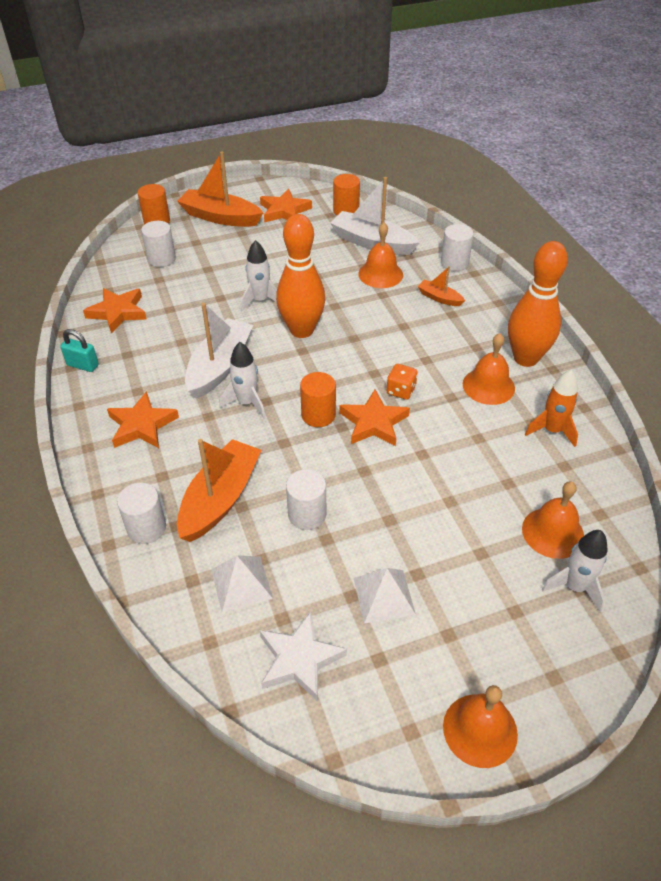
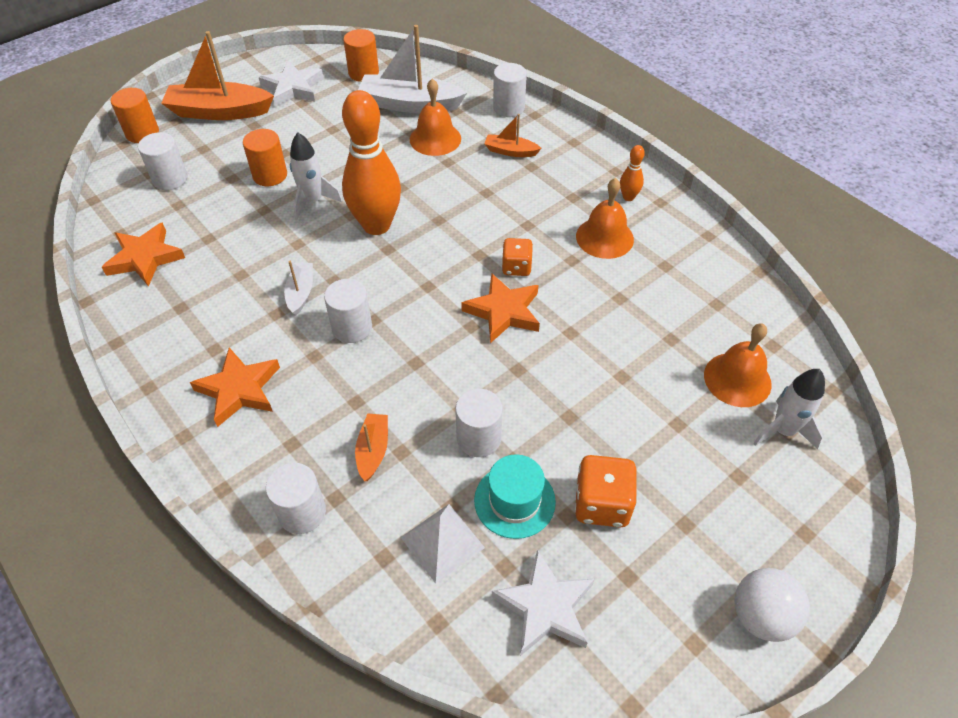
camera: 20 degrees left, 5 degrees up
(83, 365) = (130, 335): turquoise padlock -> none
(219, 366) = (301, 293): white boat -> white boat, size x0.50
(220, 499) = (373, 450): orange boat -> orange boat, size x0.50
(246, 403) = (352, 327): white rocket -> white cylinder
(284, 211) = (293, 88): orange star -> white star
(313, 571) = (514, 501): none -> turquoise hat
(318, 415) = (439, 319): orange cylinder -> orange cylinder (270, 175)
(384, 596) = (601, 504): white pyramid -> orange dice
(480, 730) = (761, 616): orange bell -> white ball
(525, 358) = (628, 197): orange bowling pin -> orange bowling pin, size x0.43
(551, 430) = (688, 269): orange rocket -> none

